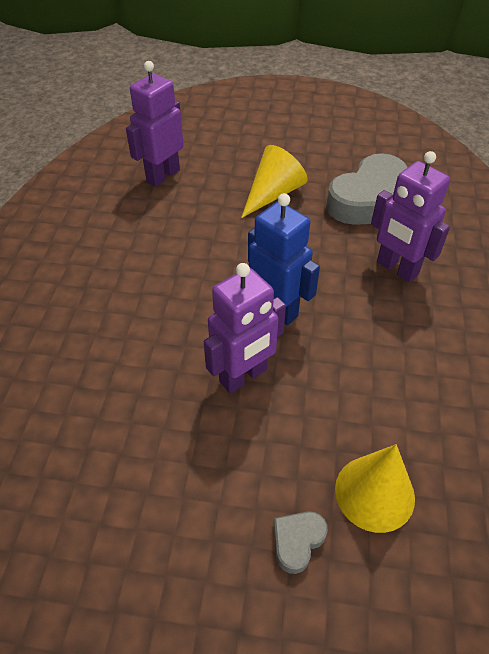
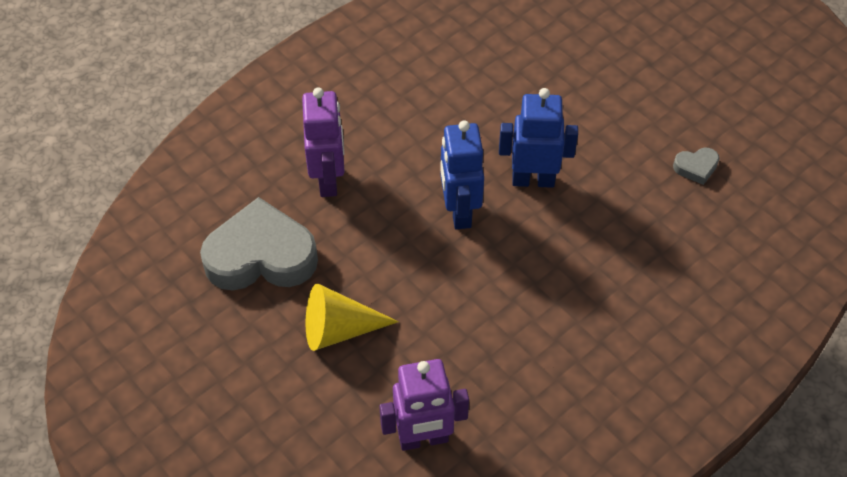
camera: 140 degrees left, 5 degrees up
(243, 376) = (533, 180): purple robot -> blue robot
(297, 541) = (585, 76): grey heart -> grey heart (696, 167)
(374, 493) = (518, 68): yellow cone -> none

